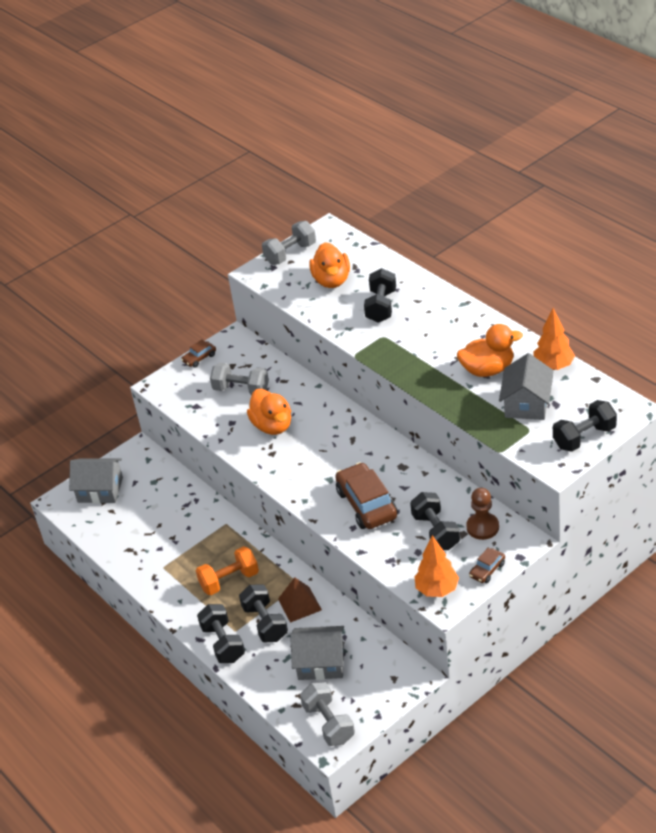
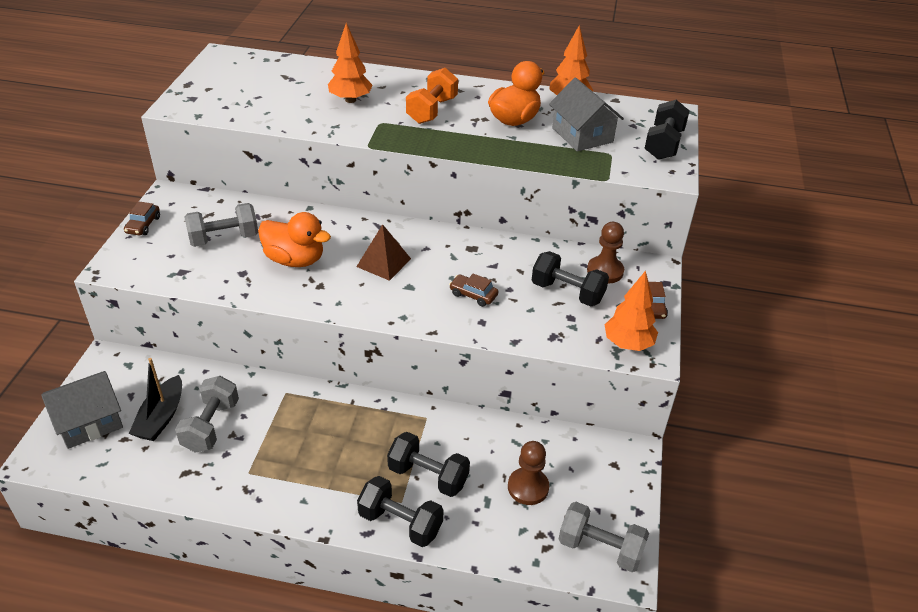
camera: 45 degrees left, 0 degrees up
(141, 506) = (161, 417): none -> black boat
(229, 580) = (344, 450): orange dumbbell -> orange dumbbell (432, 110)
(290, 254) = (201, 82): grey dumbbell -> grey dumbbell (211, 426)
(299, 604) = (446, 438): brown pyramid -> brown pyramid (383, 262)
(321, 663) = (528, 487): grey house -> brown pawn
(332, 280) = (273, 93): orange duck -> none
(366, 504) = (473, 295): brown car -> brown car, size x0.49
(381, 306) = (350, 100): black dumbbell -> orange tree

